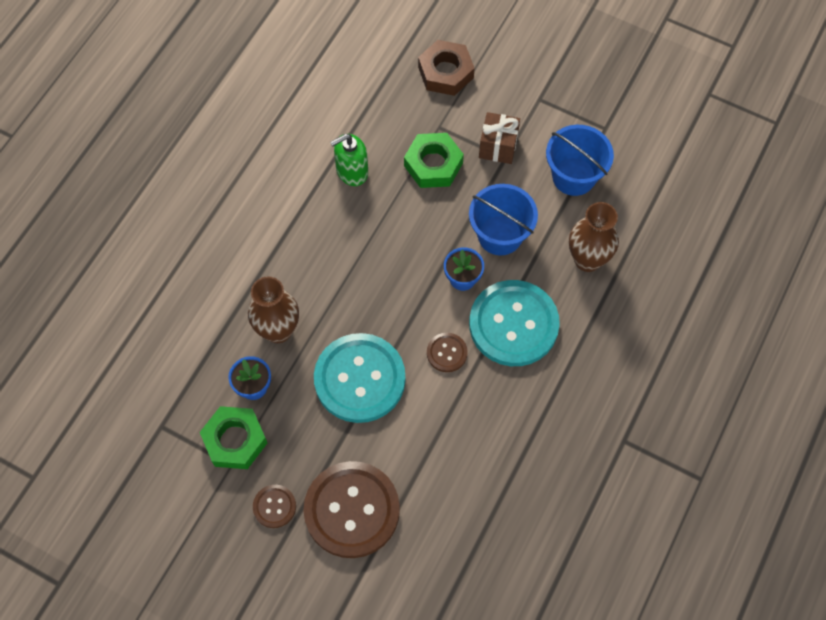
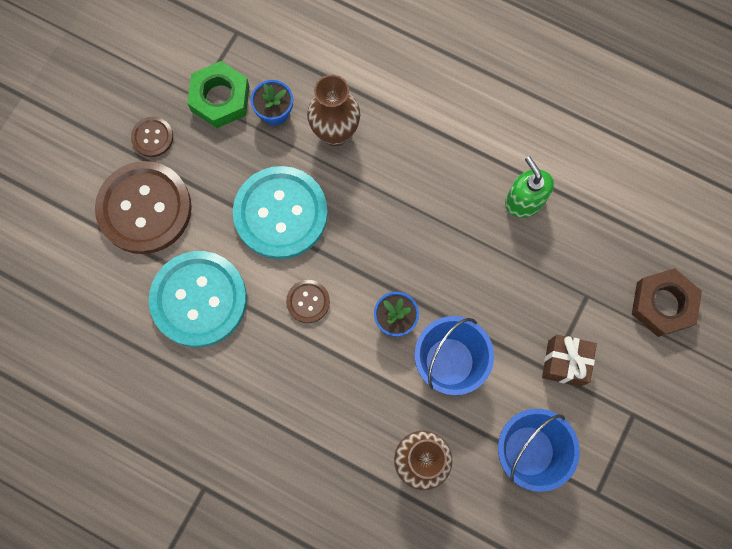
camera: 90 degrees right, 10 degrees up
(433, 164) = (537, 289): green nut -> none
(513, 324) = (340, 373): turquoise button -> turquoise button (199, 299)

